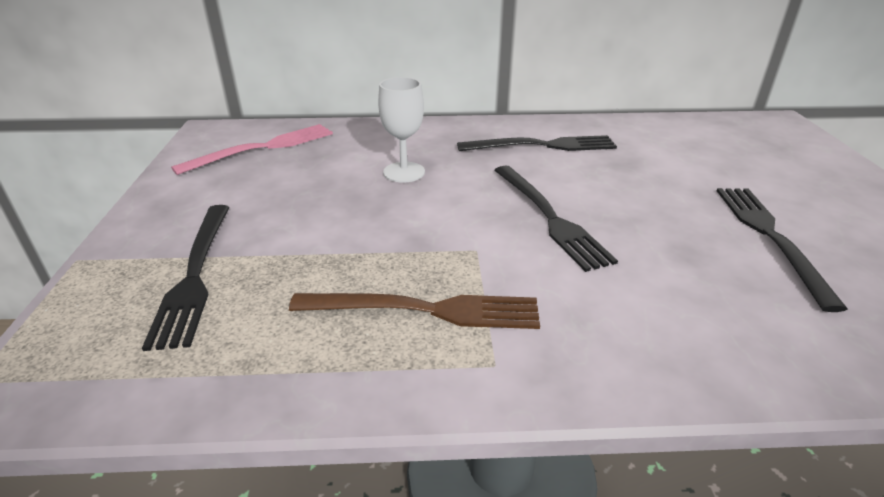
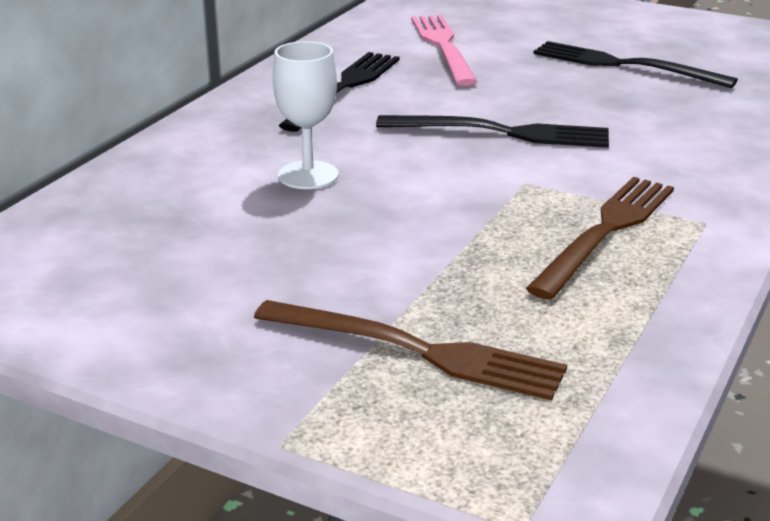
camera: 60 degrees left, 5 degrees down
(195, 274) = (416, 351): black fork -> brown fork
(262, 148) = (90, 253): pink fork -> pink fork (443, 47)

